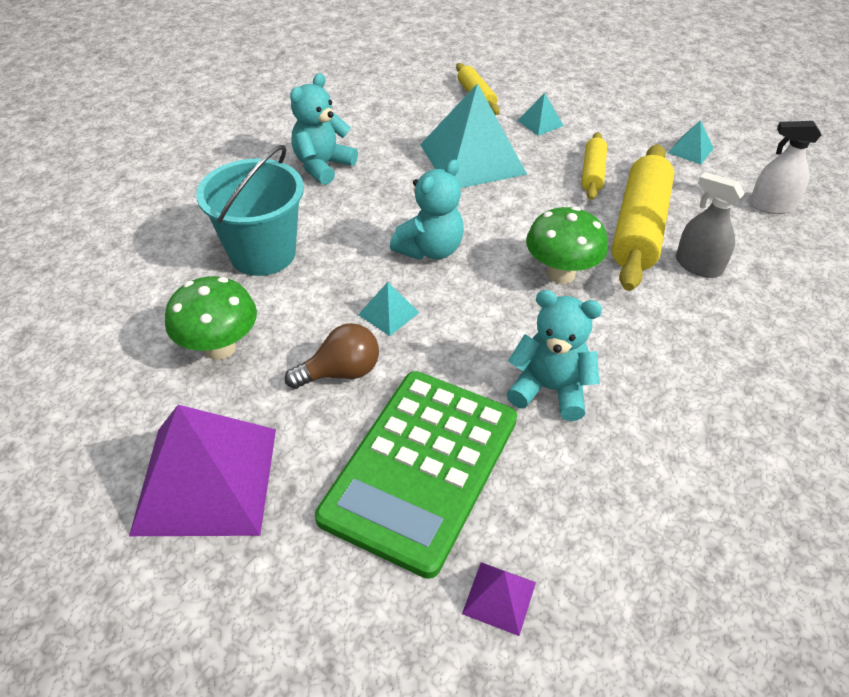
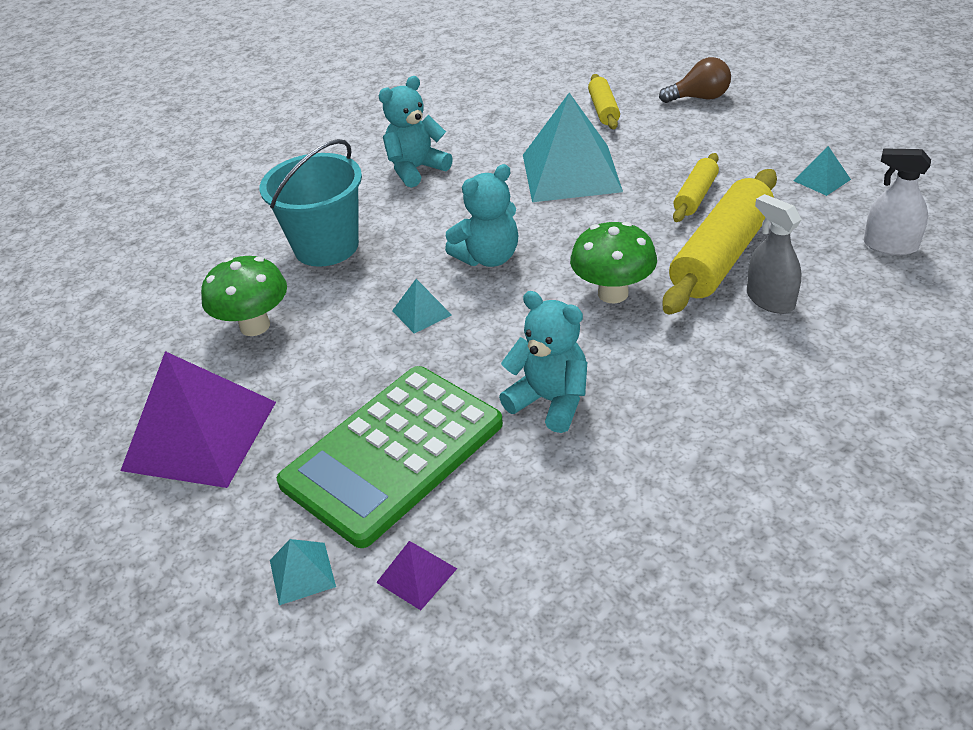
camera: 20 degrees right, 5 degrees down
(341, 372) = (354, 360): brown light bulb -> brown light bulb (699, 98)
(540, 123) = (661, 140): turquoise pyramid -> turquoise pyramid (302, 573)

